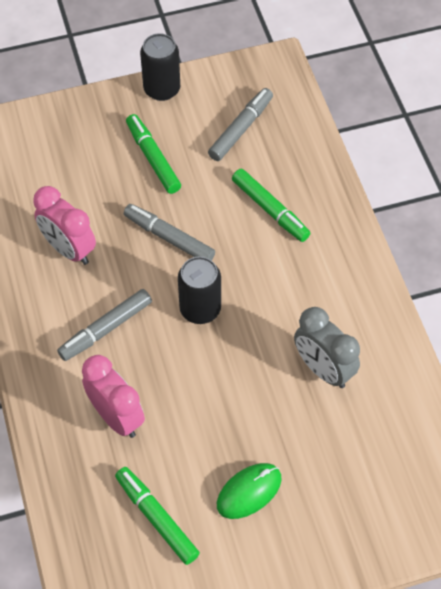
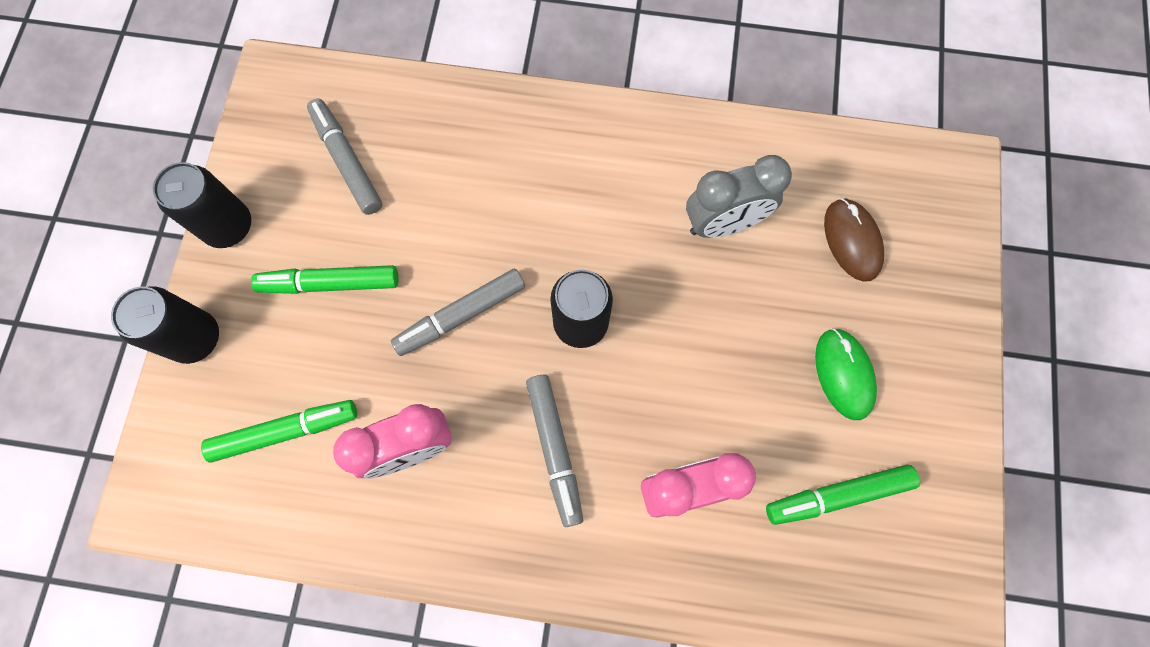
camera: 65 degrees left, 15 degrees up
(83, 107) = (195, 338): none -> black can
(270, 210) = (482, 182): green marker -> green marker (285, 431)
(359, 462) = (852, 241): none -> brown mouse

